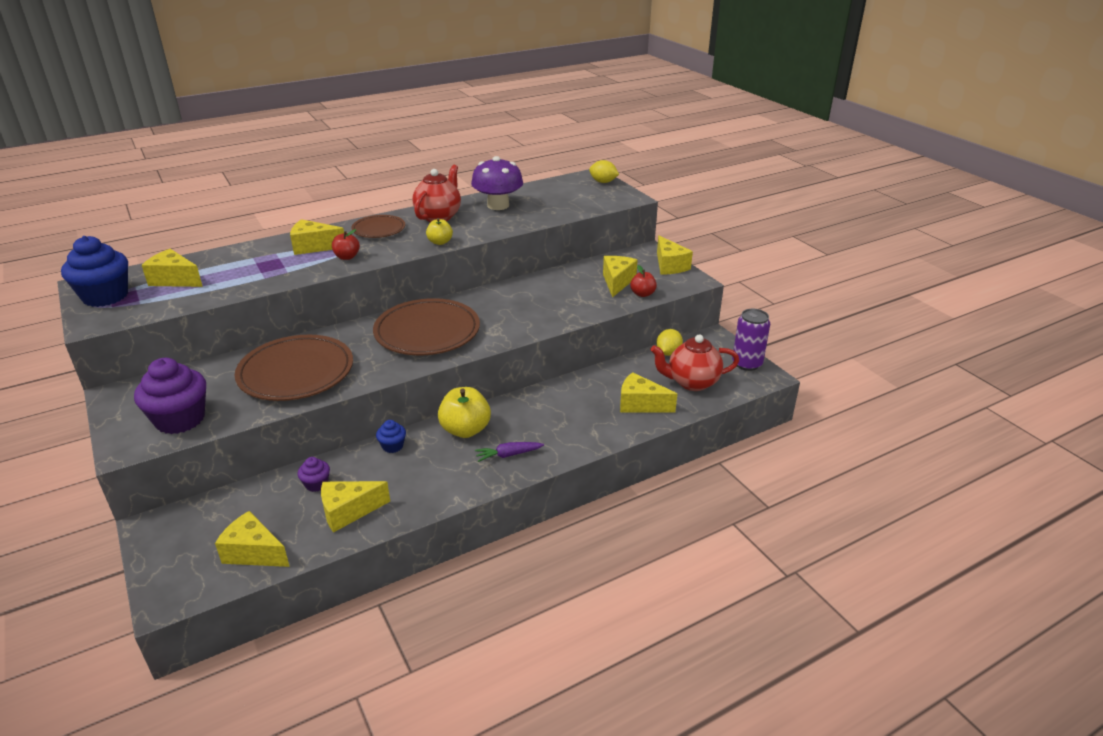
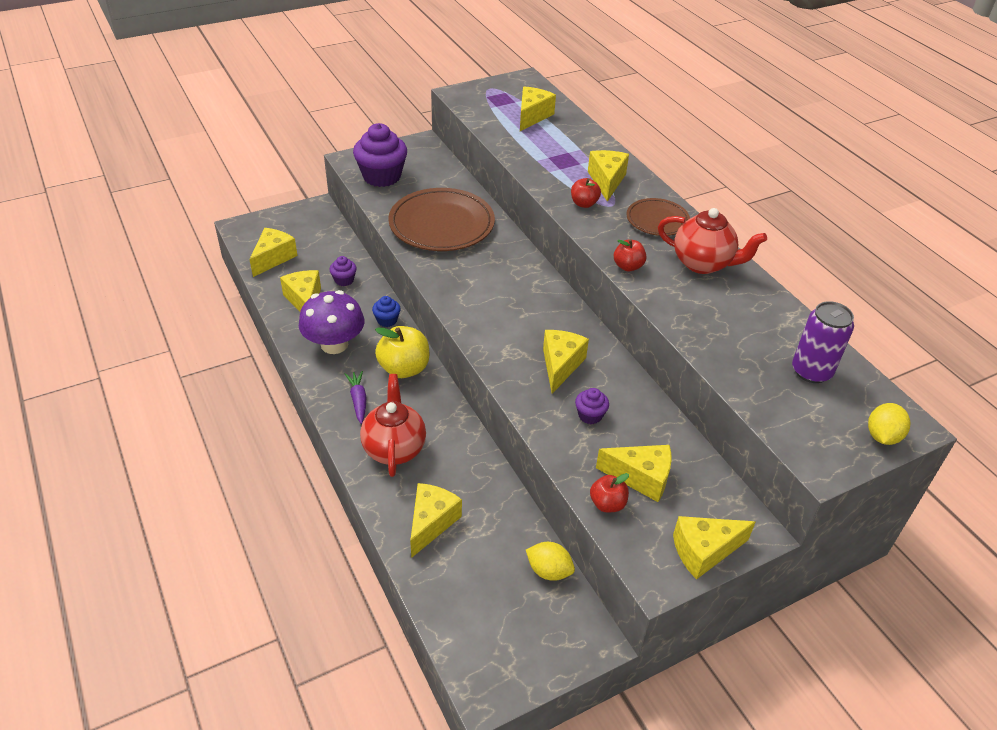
camera: 90 degrees right, 10 degrees up
(105, 296) = (503, 91): blue cupcake -> none
(427, 332) = (510, 301): brown plate -> none
(440, 242) = (628, 266): yellow apple -> red apple
(498, 205) = (751, 315): purple mushroom -> purple mushroom (334, 344)
(509, 309) = (560, 365): none -> yellow cheese
(562, 298) = (590, 415): none -> purple cupcake
(692, 382) = (475, 588): red teapot -> red teapot (394, 448)
(747, 363) = (519, 671): purple can -> purple can (811, 371)

